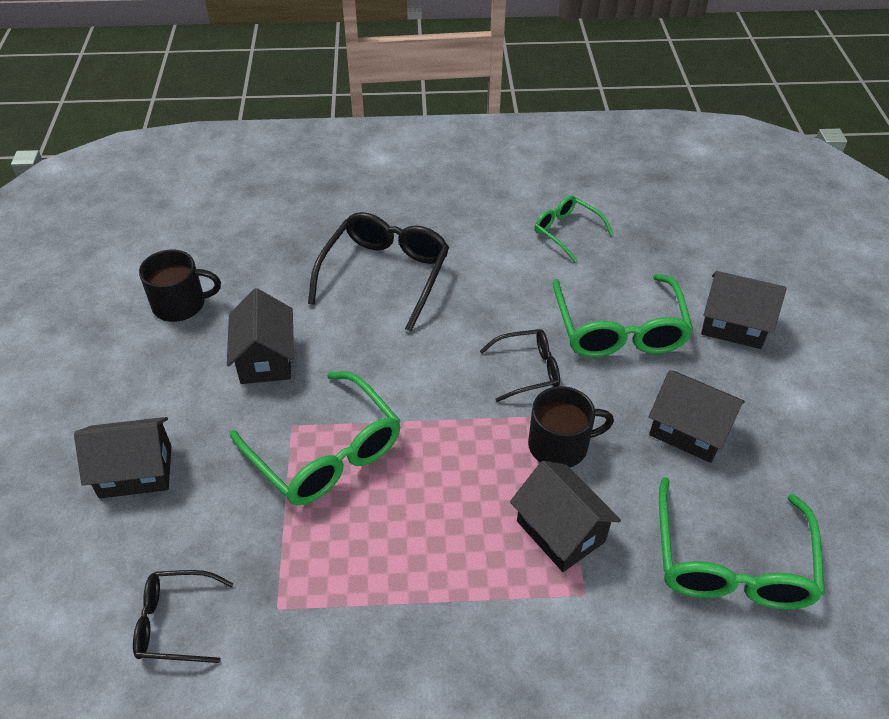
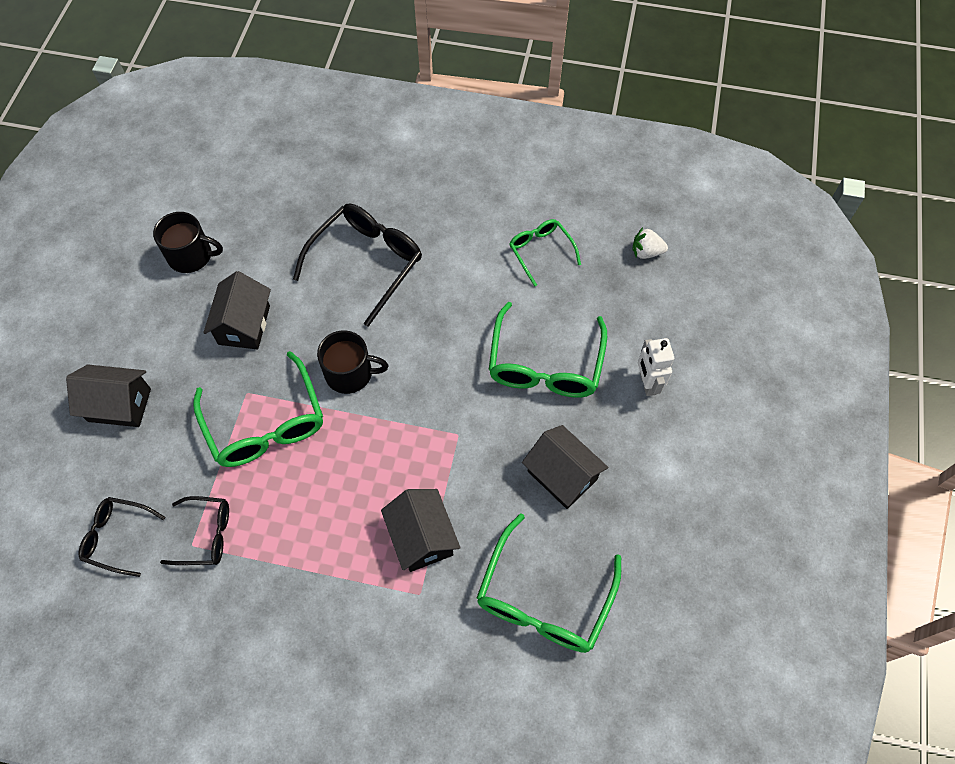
camera: 15 degrees right, 15 degrees up
(528, 370) = (452, 386): black glasses -> black glasses (206, 535)
(560, 445) = (451, 462): black mug -> black mug (350, 373)
(673, 213) = (646, 252): none -> white strawberry
(733, 325) = (647, 383): black house -> white robot

